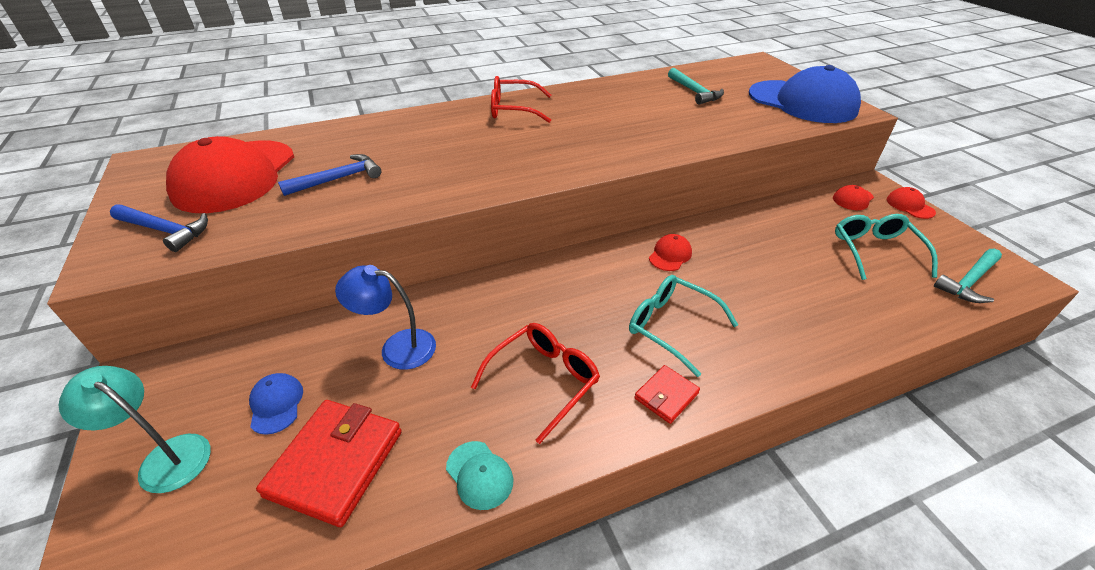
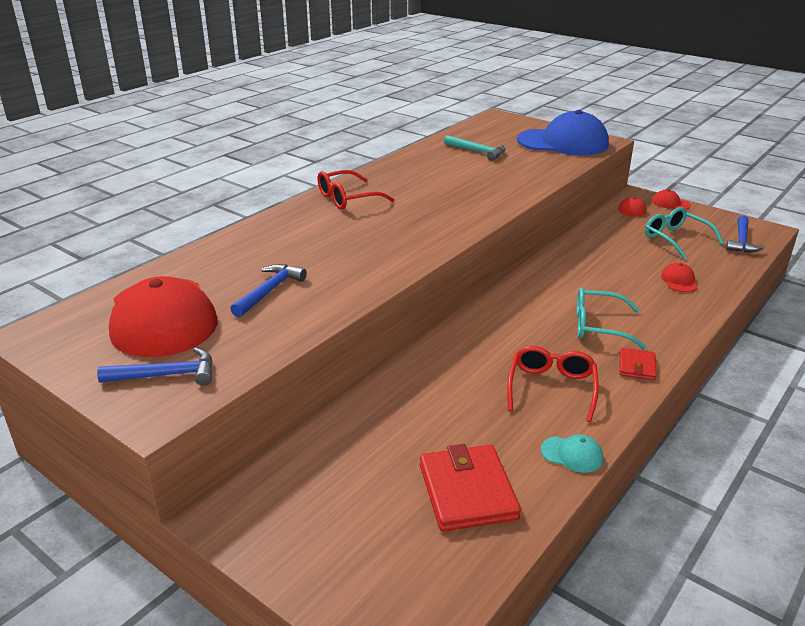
camera: 30 degrees left, 10 degrees down
(165, 457) = (328, 547): turquoise lamp -> none
(276, 404) = (372, 480): blue cap -> none
(397, 347) = (421, 410): blue lamp -> none
(670, 255) = (550, 282): red cap -> red cap (679, 281)
(969, 281) = (741, 241): turquoise hammer -> blue hammer

